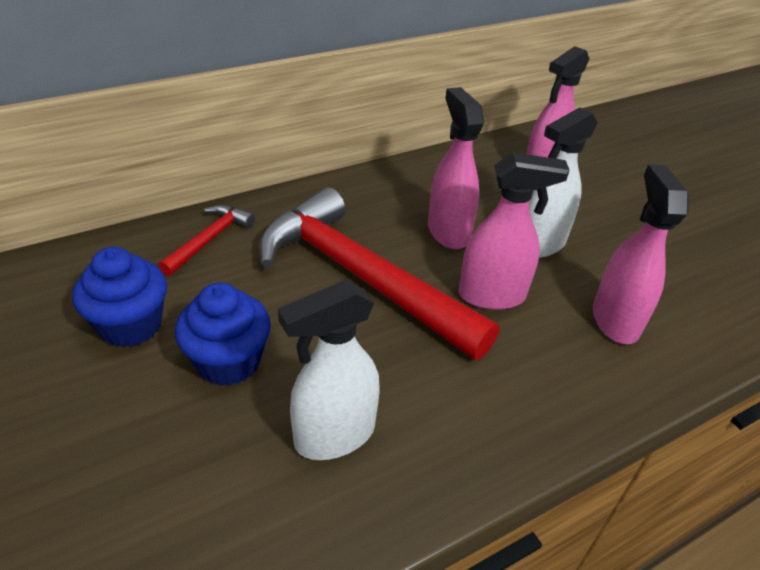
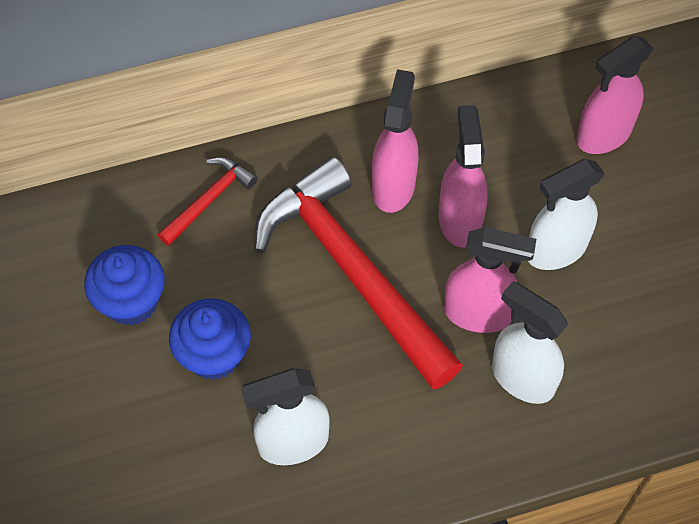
camera: 15 degrees right, 20 degrees up
(556, 342) = (522, 378): none -> white spray bottle
(615, 320) = (592, 361): pink spray bottle -> pink spray bottle (393, 186)

